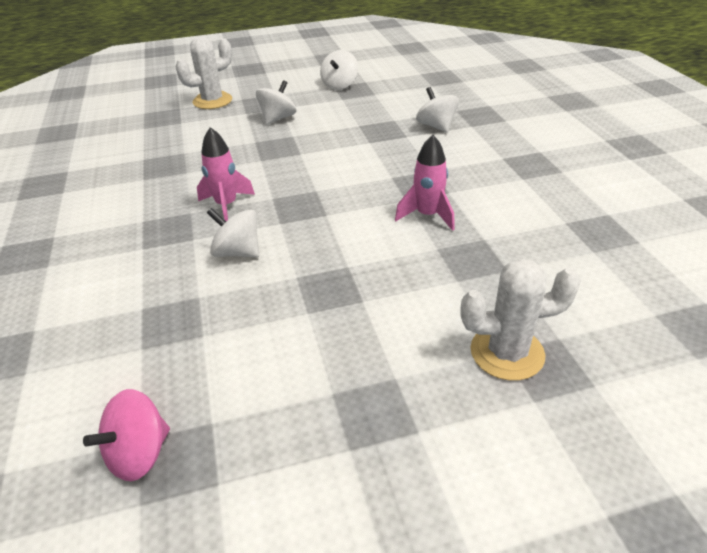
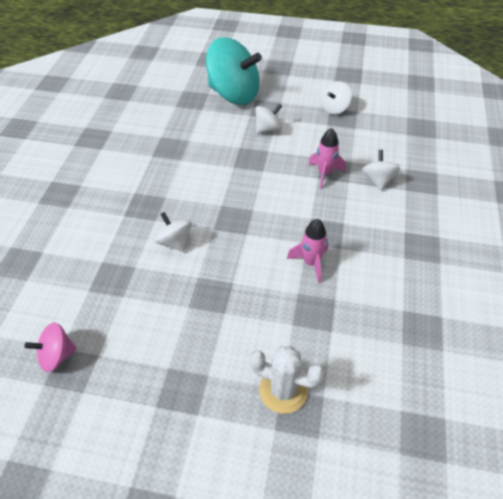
camera: 25 degrees right, 10 degrees up
(212, 101) = (234, 94): white cactus -> turquoise spinning top
(226, 205) = (189, 200): pink rocket -> pink rocket (324, 174)

